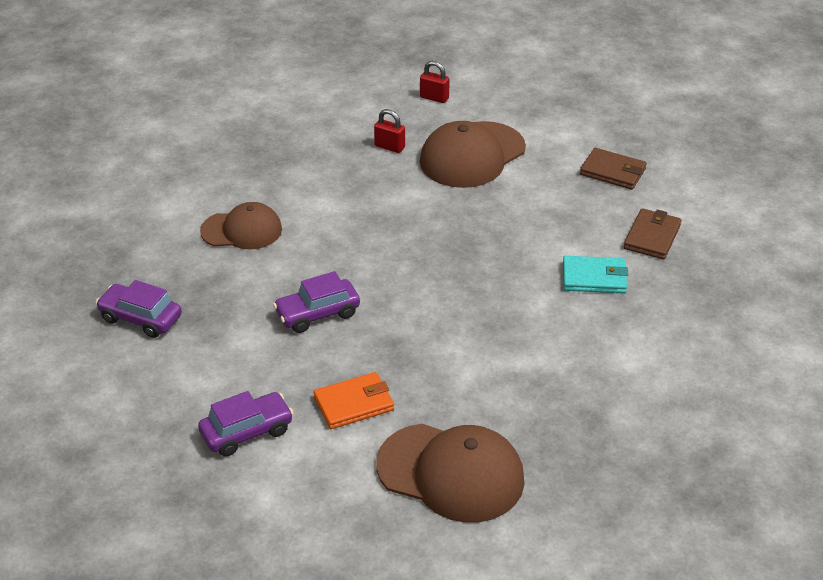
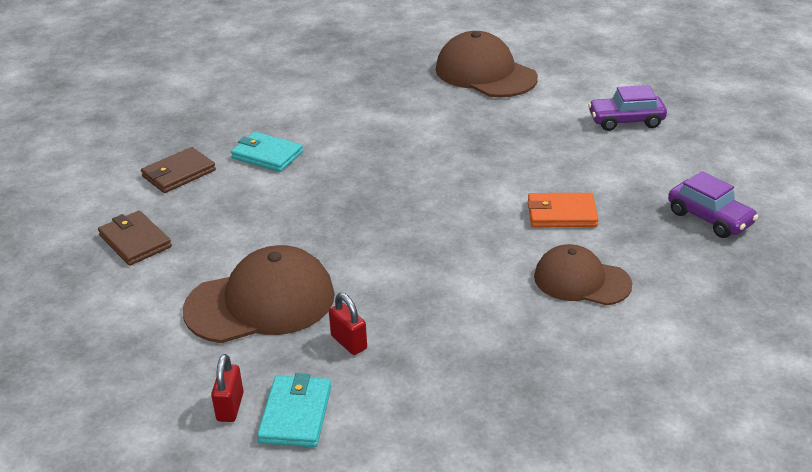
camera: 155 degrees left, 5 degrees down
(317, 314) = (533, 184): purple car -> none
(354, 404) = (533, 120): orange wallet -> orange wallet (561, 214)
(392, 104) = (296, 414): none -> turquoise wallet
(434, 98) = (230, 407): red padlock -> red padlock turned 45 degrees clockwise

